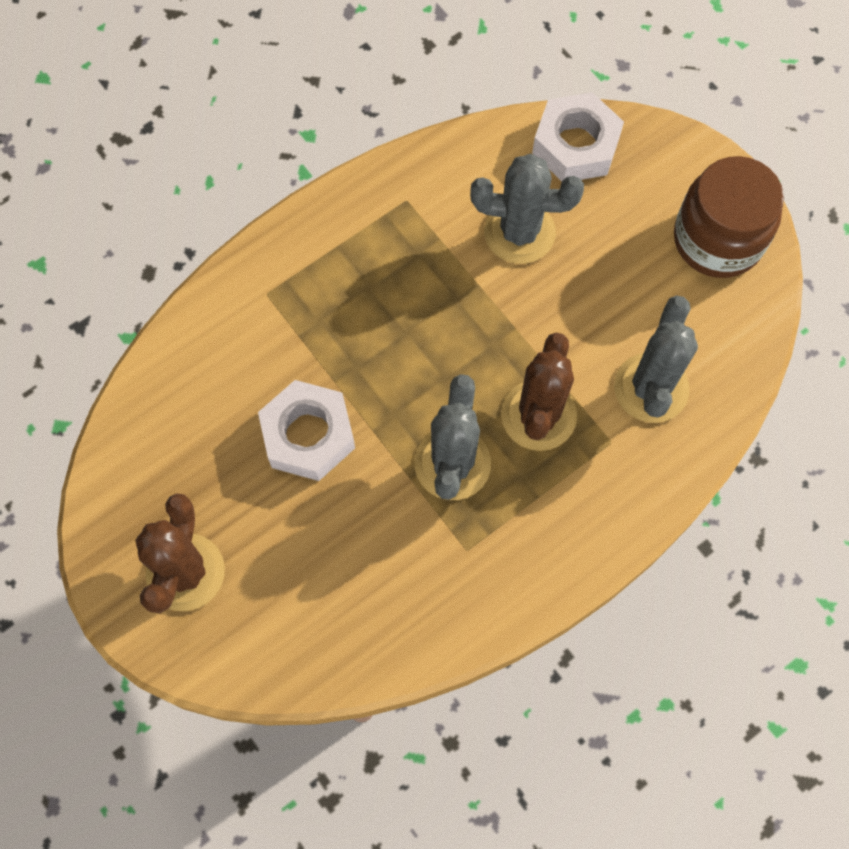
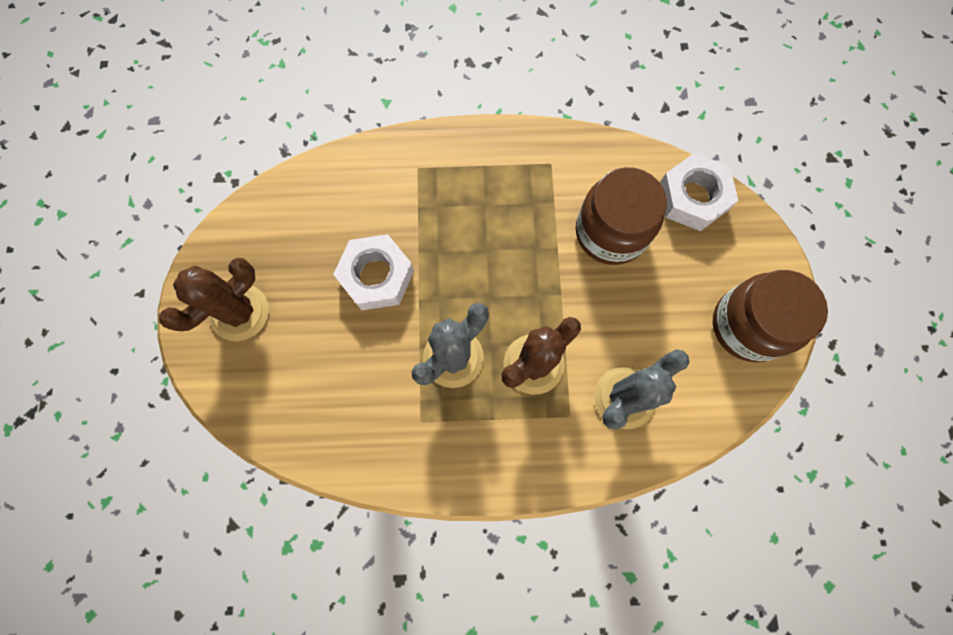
camera: 35 degrees right, 5 degrees up
(519, 232) = (610, 232): grey cactus -> brown jar

